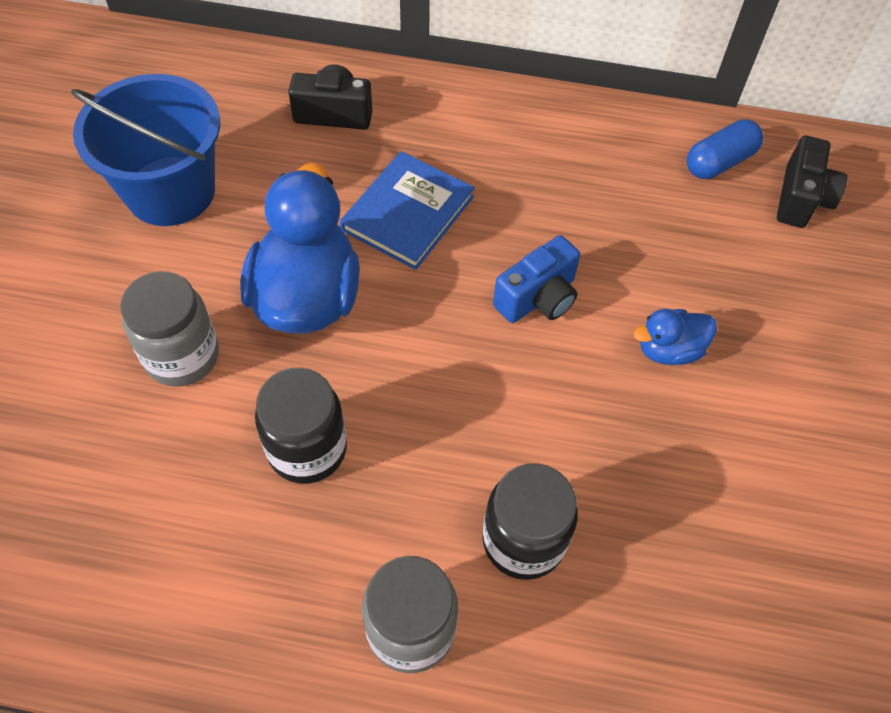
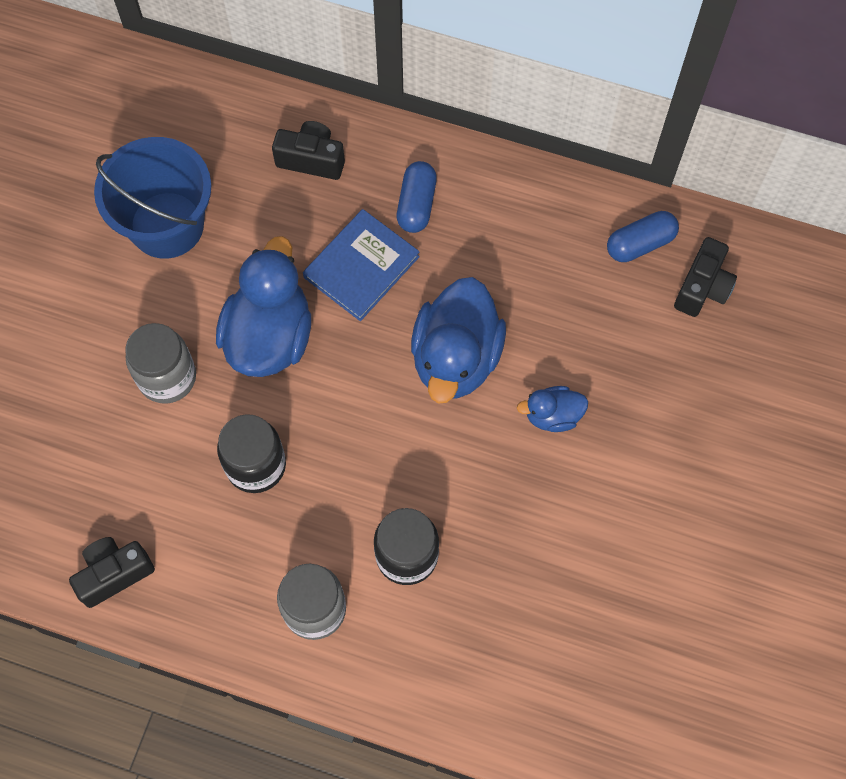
camera: 10 degrees right, 10 degrees up
(123, 616) = (114, 574): none -> black camera
(460, 146) = (416, 204): none -> blue capsule
(538, 298) = (456, 358): blue camera -> blue duck

